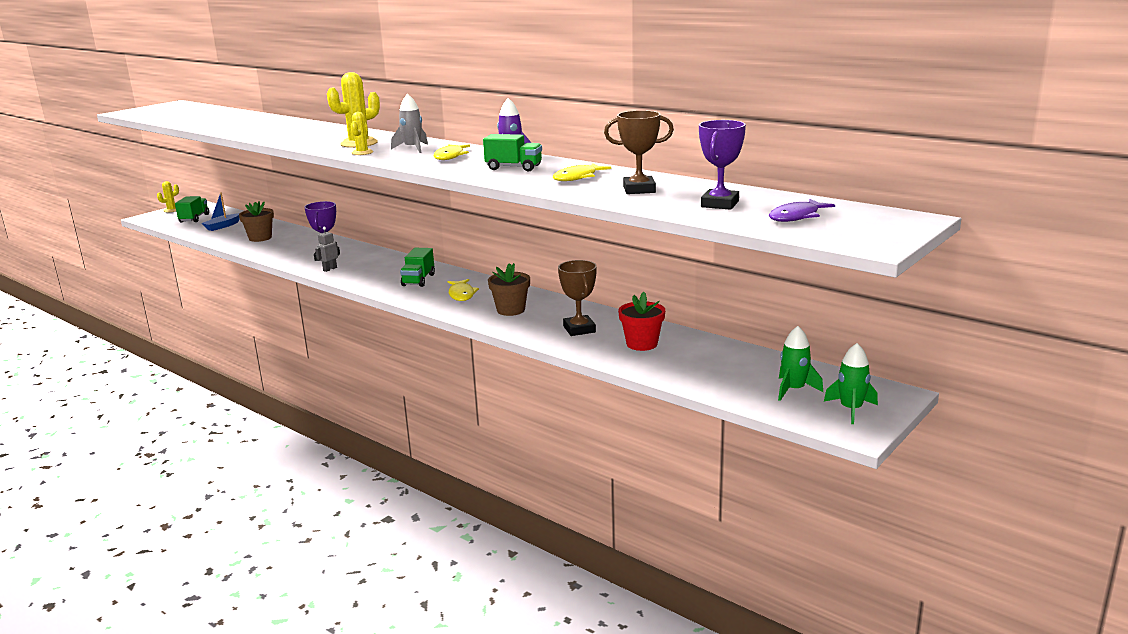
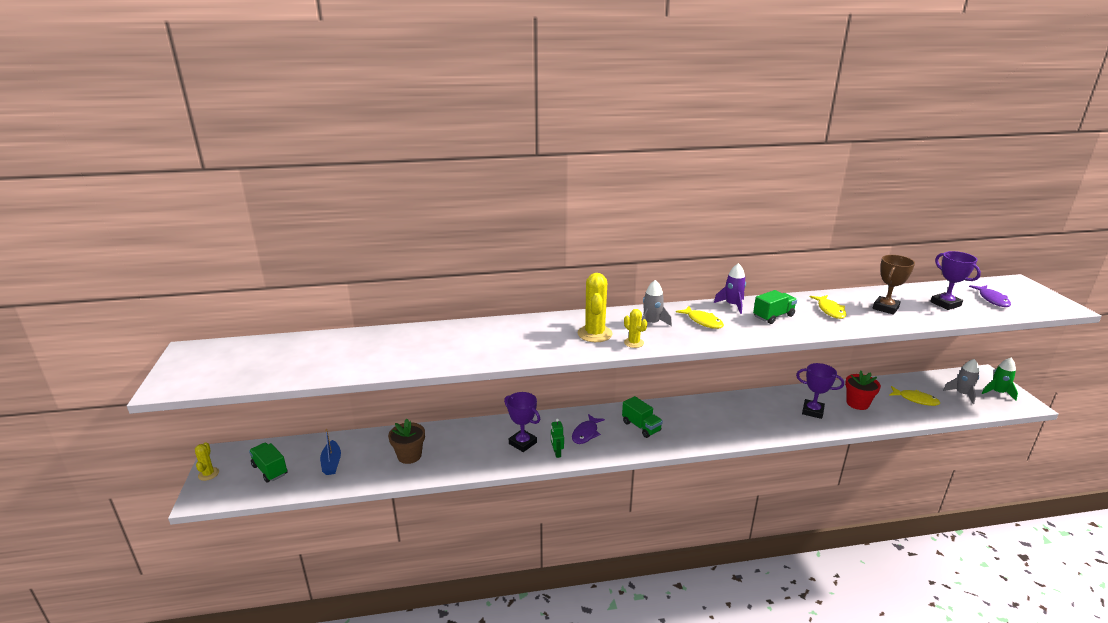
camera: 50 degrees left, 5 degrees up
(330, 269) = (557, 453): grey robot -> green robot
(375, 268) = (586, 433): none -> purple fish
(461, 294) = (696, 423): yellow fish -> yellow fish (915, 399)
(511, 310) = (750, 418): brown flower pot -> none
(579, 329) = (812, 411): brown trophy -> purple trophy
(794, 390) = (962, 394): green rocket -> grey rocket

